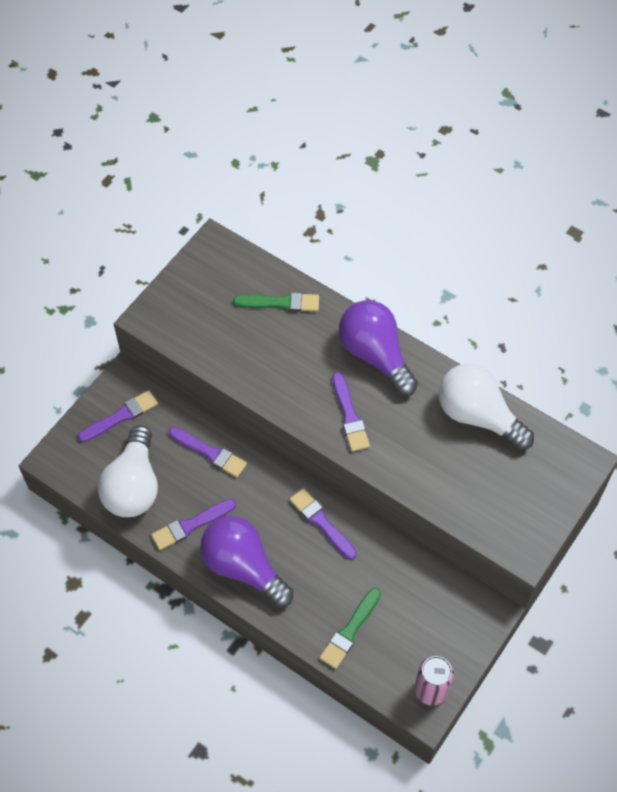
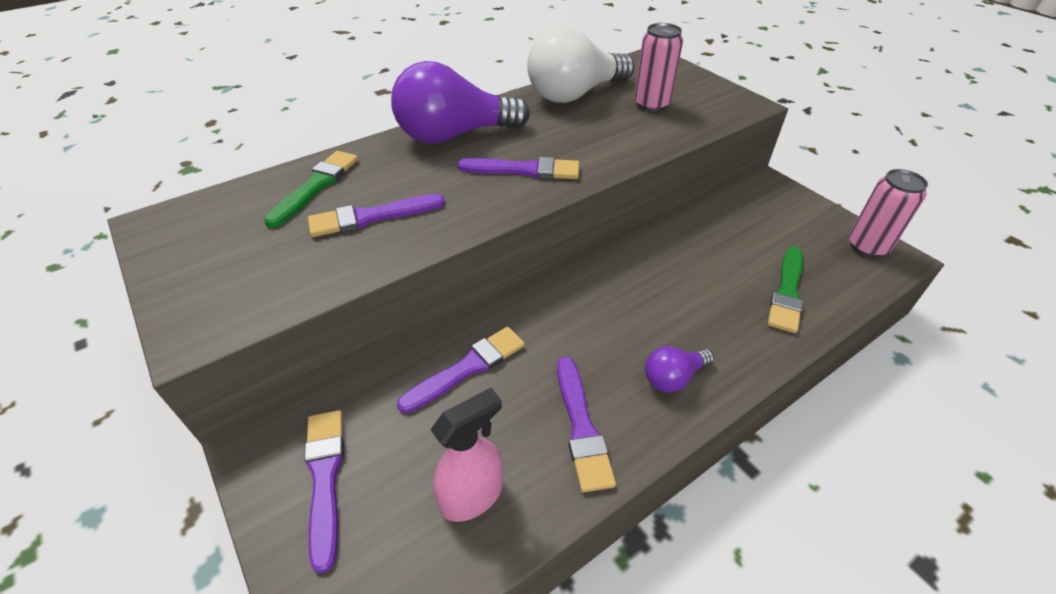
camera: 70 degrees left, 15 degrees down
(133, 486) = (472, 496): white light bulb -> pink spray bottle
(243, 567) = (673, 378): purple light bulb -> purple light bulb, size x0.48
(321, 522) = (626, 279): purple brush -> purple brush (371, 217)
(350, 631) = (787, 292): green brush -> green brush turned 60 degrees clockwise
(487, 477) = (651, 104): none -> pink can

